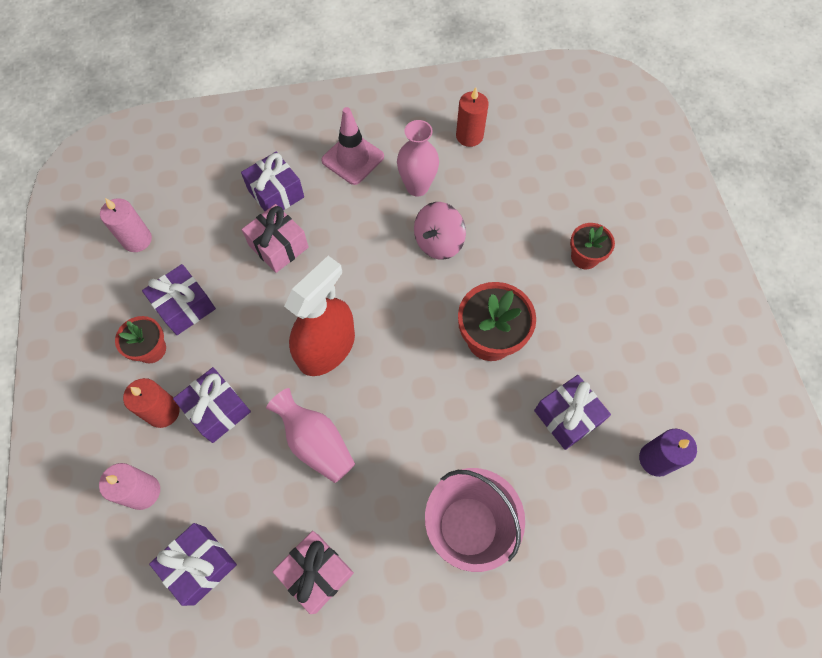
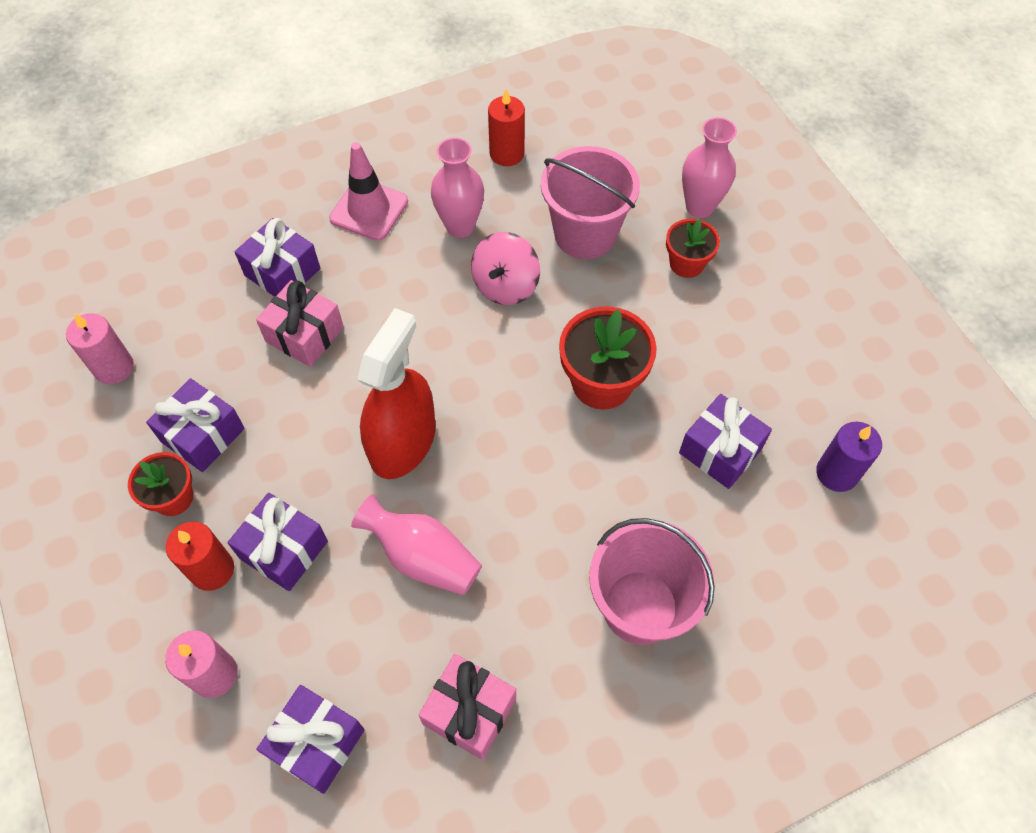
camera: 15 degrees left, 5 degrees down
(511, 215) = (585, 234): none -> pink bucket
(608, 212) = (699, 207): none -> pink vase

